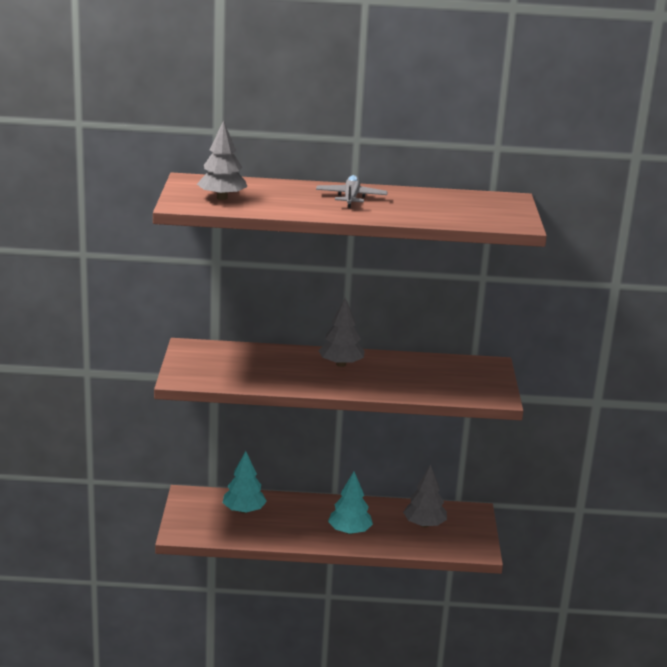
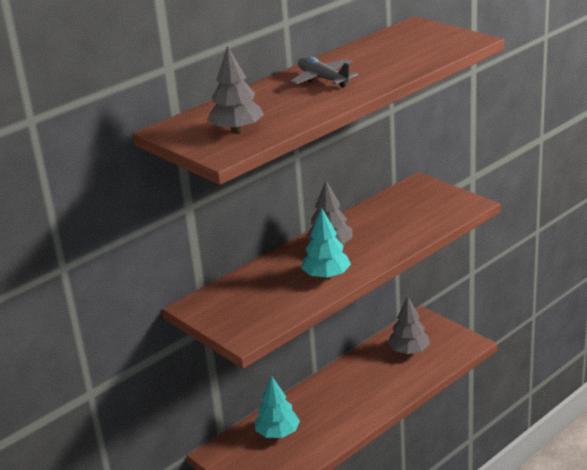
camera: 40 degrees left, 5 degrees up
(349, 531) = (373, 392): turquoise tree -> turquoise tree (326, 276)

